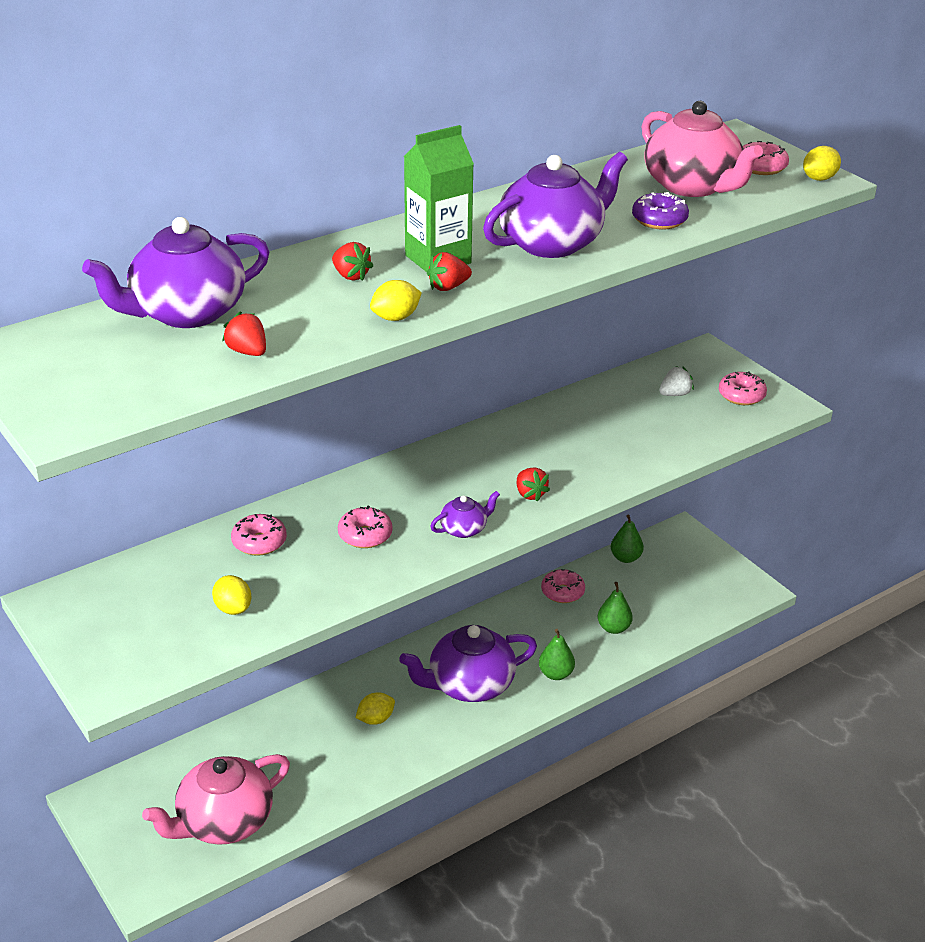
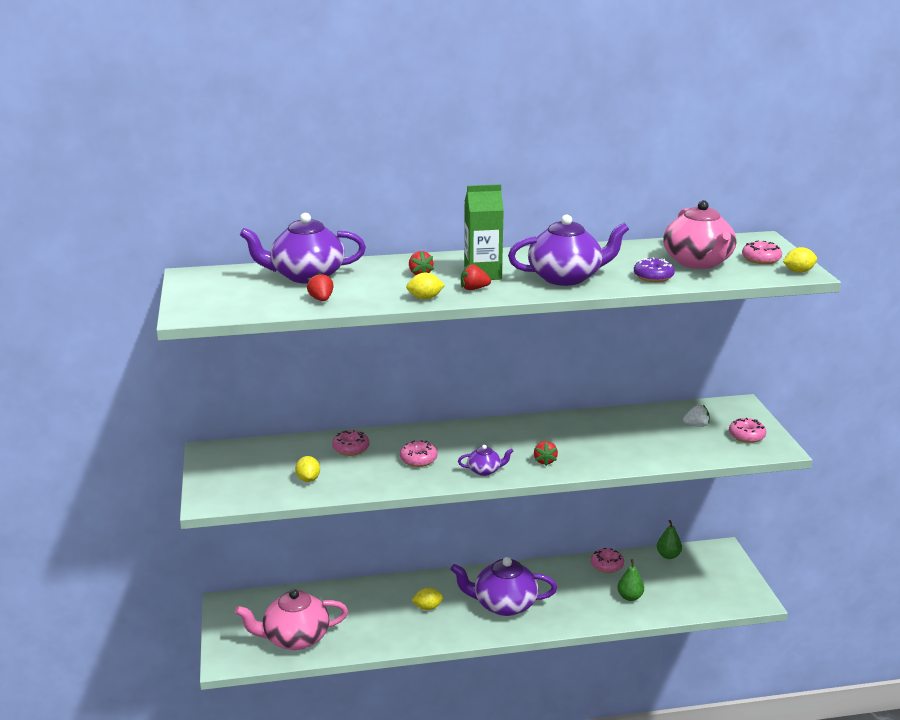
camera: 25 degrees right, 10 degrees down
(556, 674) = (568, 614): green pear -> none

